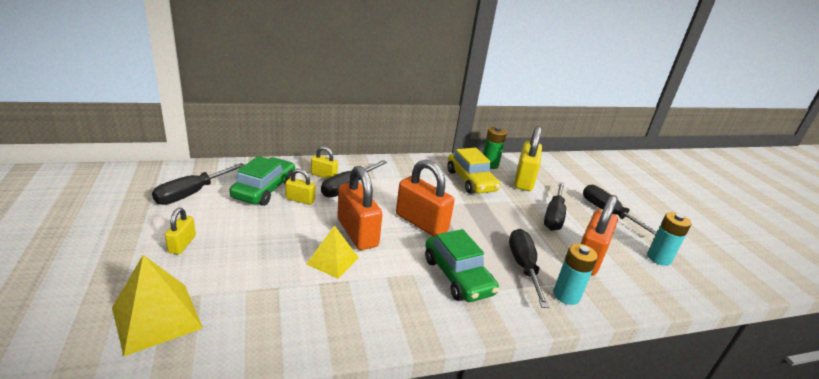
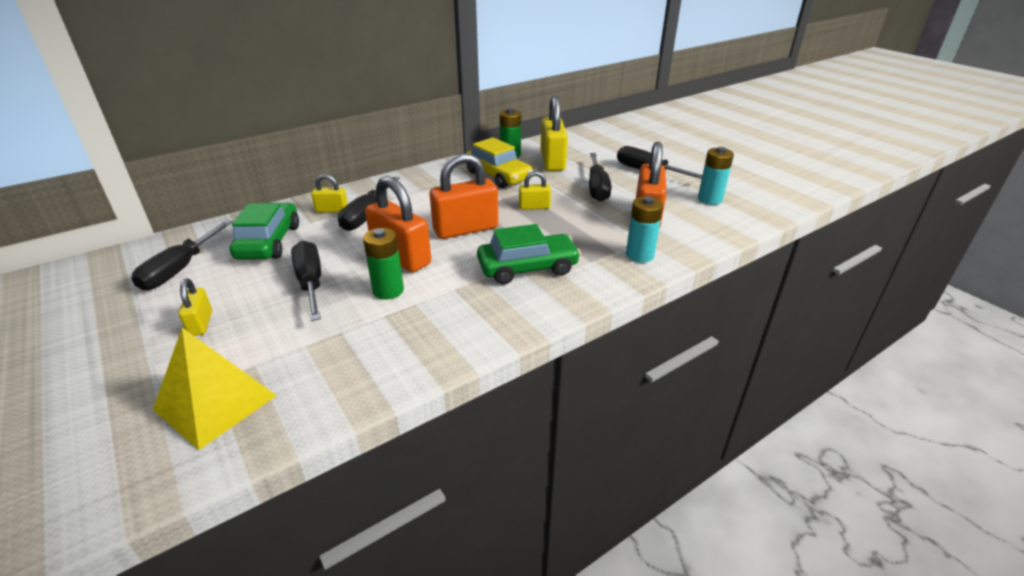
camera: 15 degrees left, 5 degrees up
(300, 200) = (318, 241): yellow padlock -> yellow padlock (534, 207)
(332, 261) = (388, 290): yellow pyramid -> green battery
(421, 223) = (465, 229): orange padlock -> orange padlock turned 45 degrees counterclockwise
(457, 276) = (527, 268): green car -> green car turned 60 degrees counterclockwise
(523, 267) = (588, 241): black screwdriver -> black screwdriver (311, 283)

